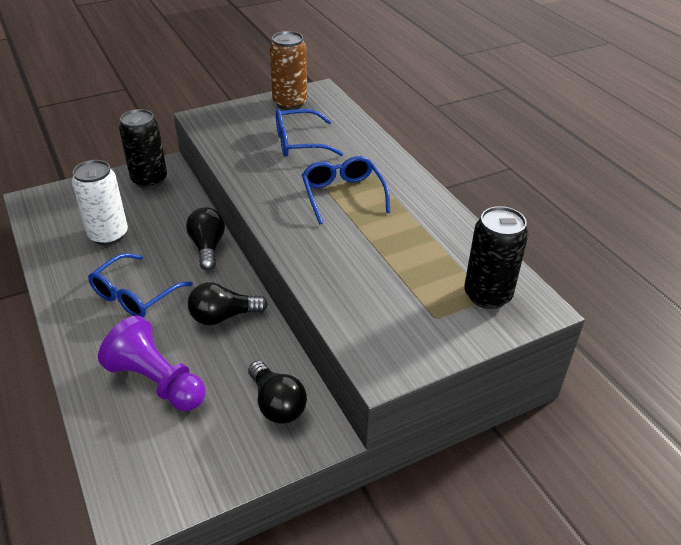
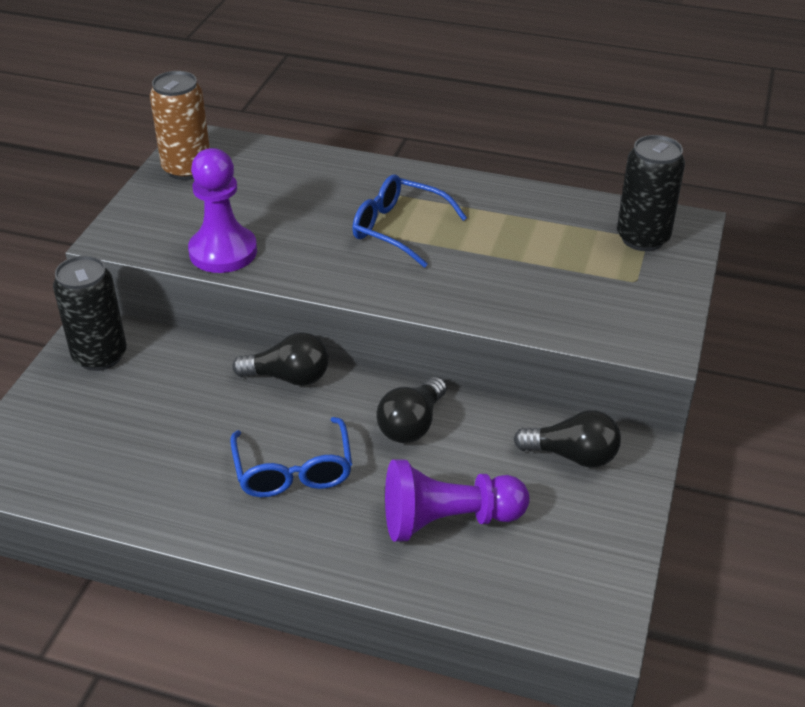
camera: 45 degrees left, 0 degrees up
(108, 235) = (157, 439): white can -> none
(208, 247) = (289, 377): black light bulb -> black light bulb turned 150 degrees clockwise
(236, 153) = (223, 252): none -> purple pawn
(299, 143) = (270, 204): blue glasses -> none

